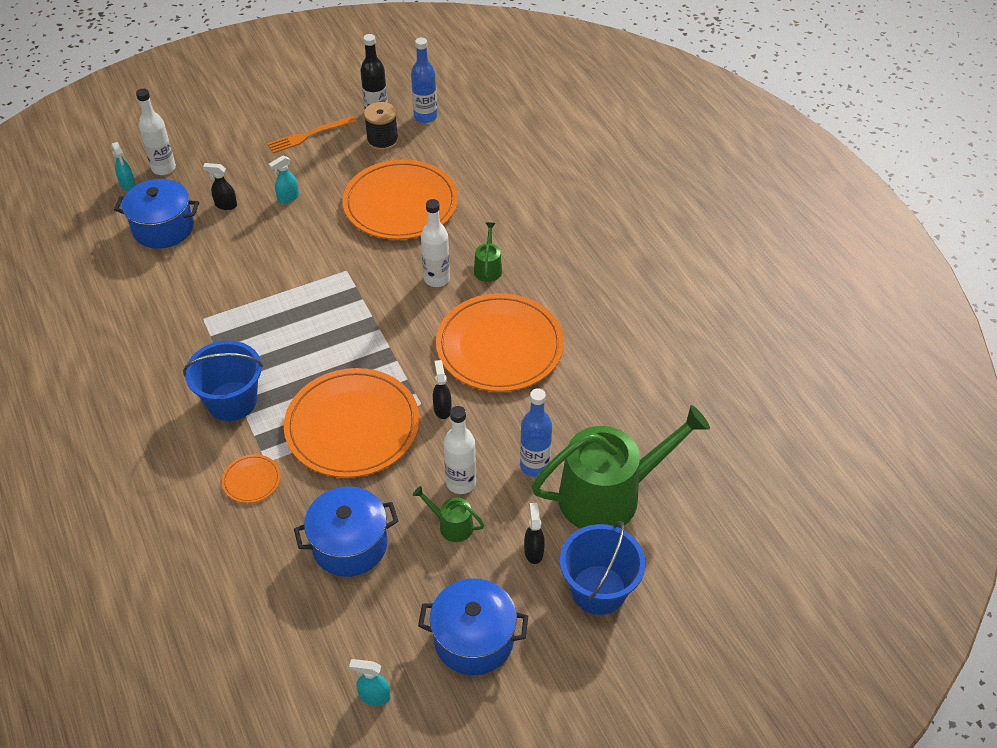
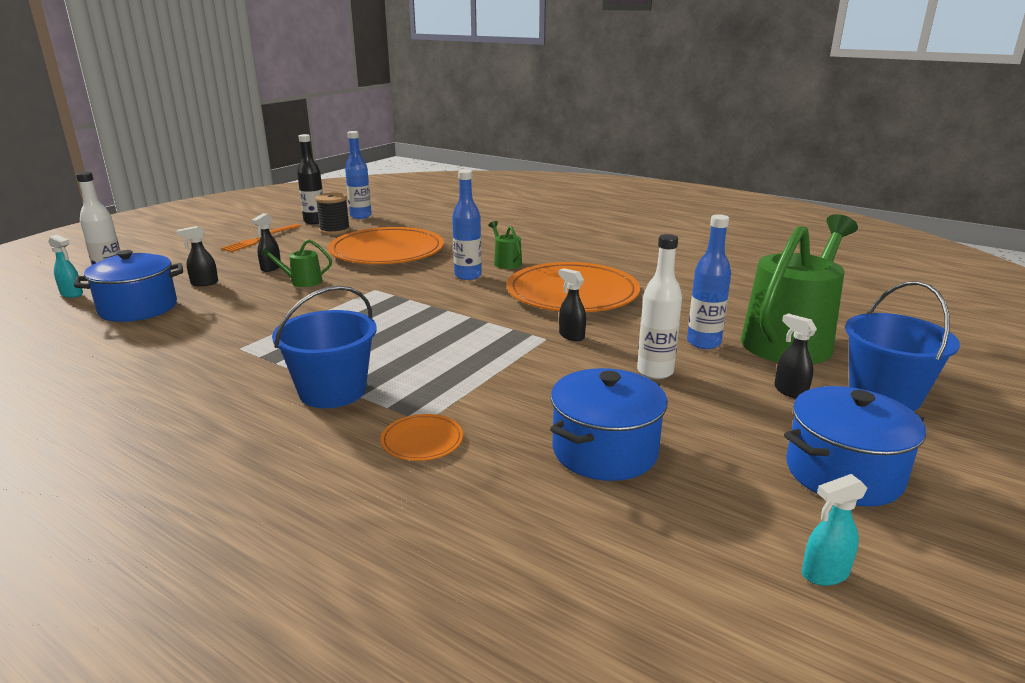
camera: 30 degrees left, 25 degrees down
(288, 198) = (270, 268): turquoise spray bottle -> black spray bottle
(352, 426) = (495, 369): orange plate -> none
(436, 279) = (468, 276): white bottle -> blue bottle
(452, 525) = (689, 400): green watering can -> green watering can (302, 281)

